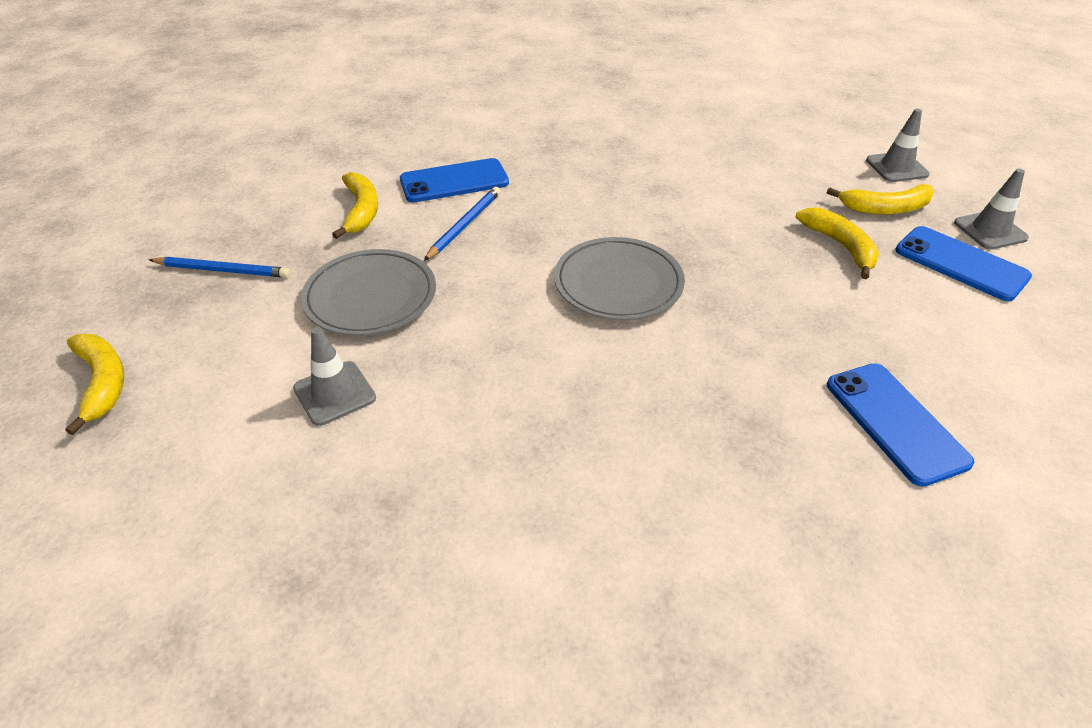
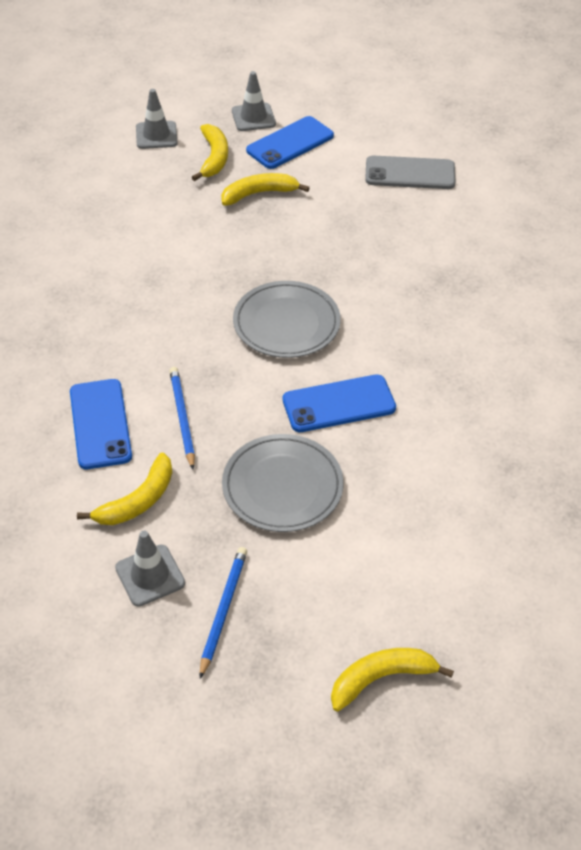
camera: 85 degrees left, 5 degrees up
(334, 393) = (403, 504): grey traffic cone -> grey traffic cone (150, 575)
(361, 211) = (138, 500): yellow banana -> yellow banana turned 135 degrees clockwise
(464, 225) = (182, 418): blue pencil -> blue pencil turned 45 degrees clockwise
(895, 422) = (441, 218): blue phone -> blue phone (339, 404)
(981, 383) = (410, 173): none -> grey phone

